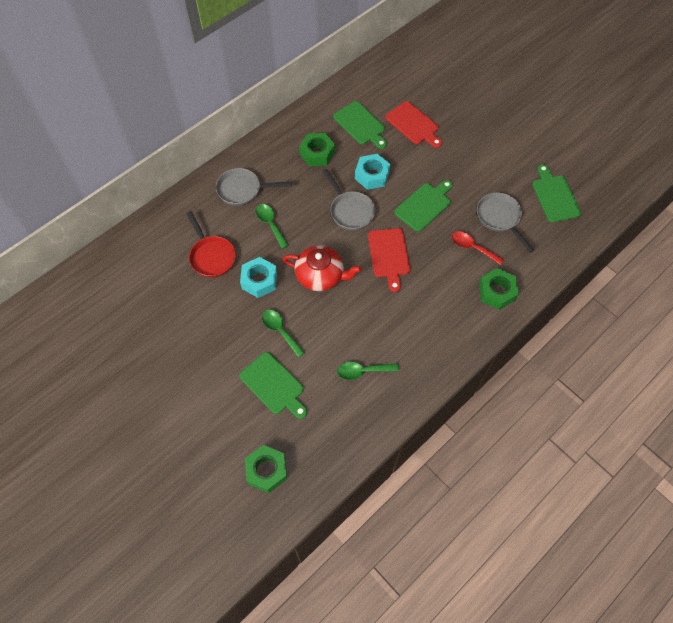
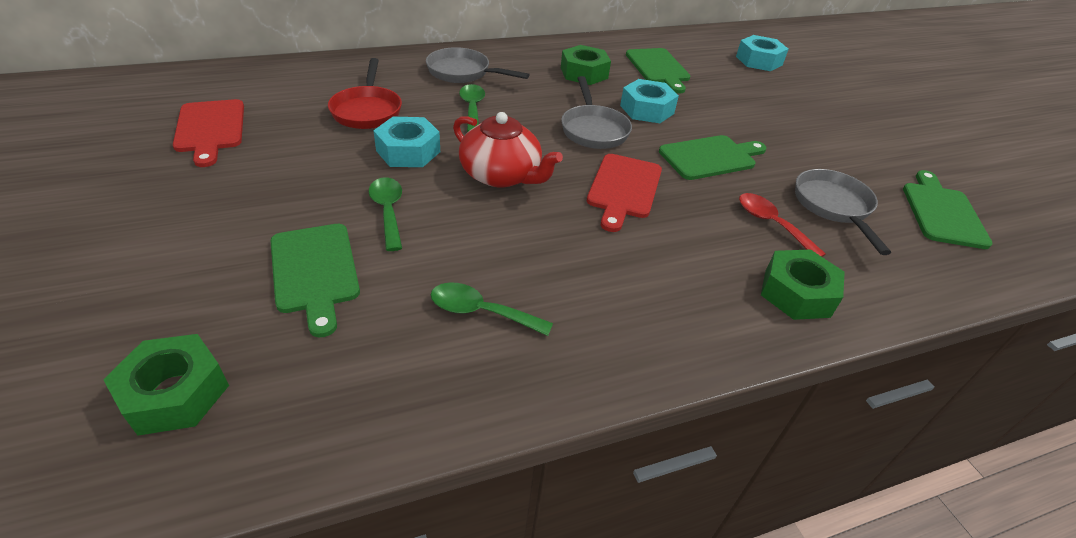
camera: 20 degrees right, 20 degrees down
(413, 124) = (732, 86): red cutting board -> red cutting board (210, 129)
(420, 84) = (759, 60): none -> turquoise nut

